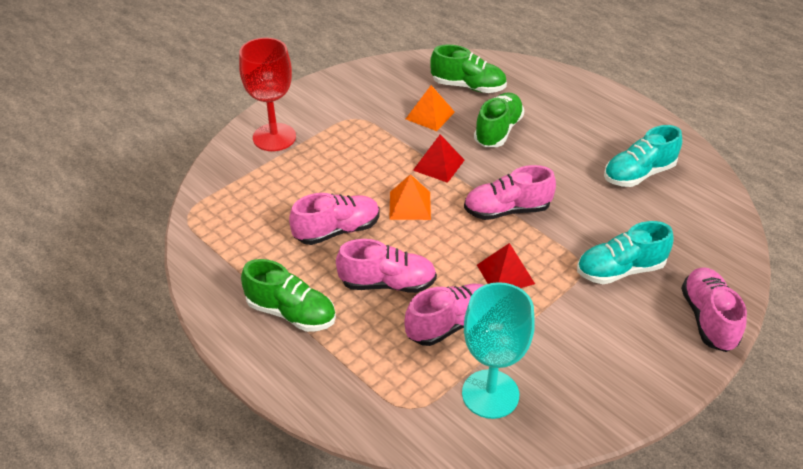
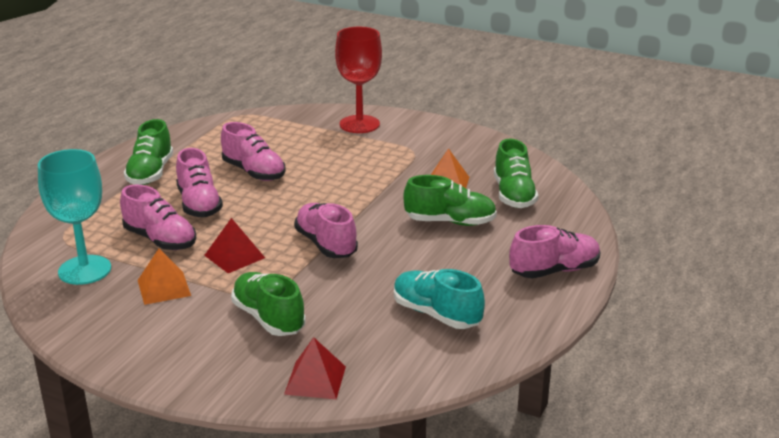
camera: 70 degrees right, 15 degrees down
(410, 205) = (305, 197): orange pyramid -> orange pyramid (164, 288)
(438, 165) = (372, 200): red pyramid -> red pyramid (315, 380)
(620, 270) = (268, 318): turquoise shoe -> green shoe
(708, 319) = (217, 381): pink shoe -> pink shoe (554, 271)

